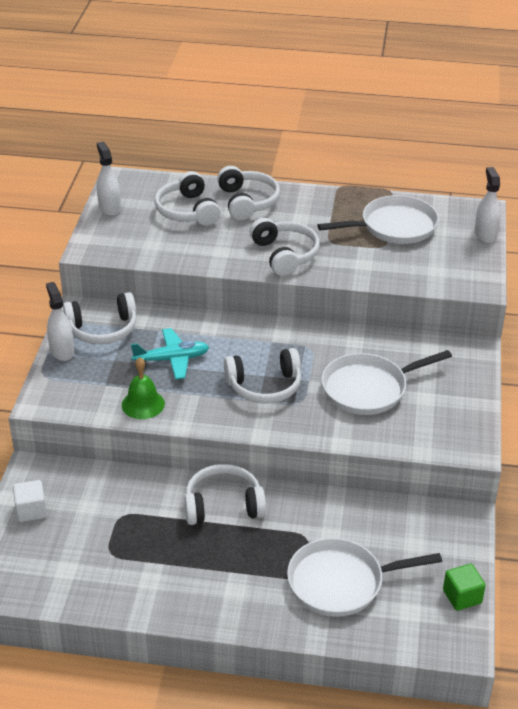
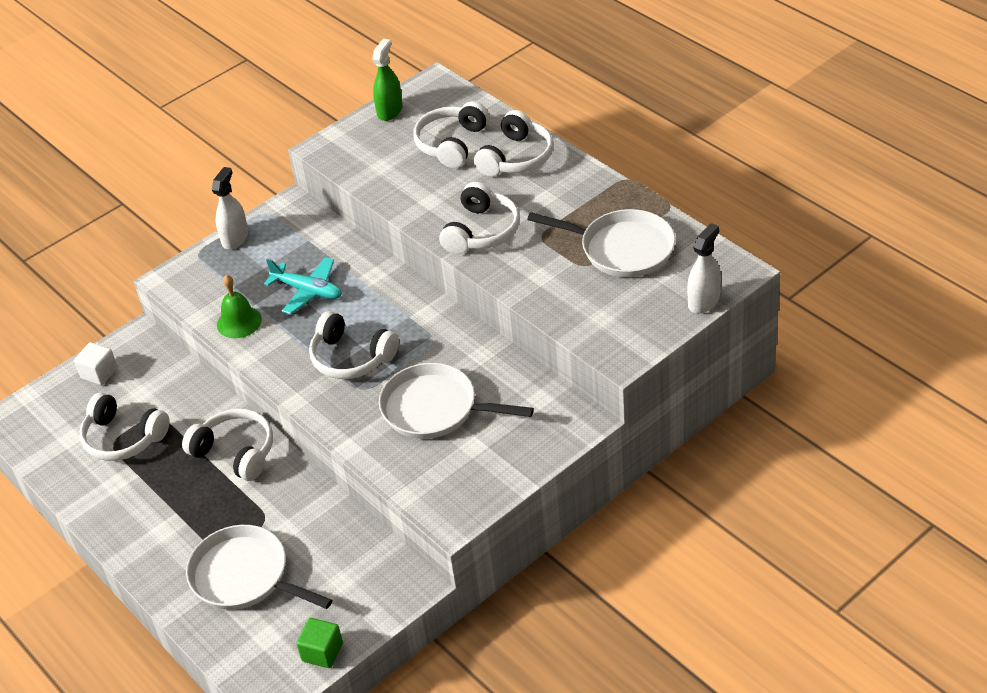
camera: 45 degrees right, 5 degrees up
(103, 329) = (287, 233): white headphones -> white headphones (123, 438)
(109, 208) = (390, 111): white spray bottle -> green spray bottle

